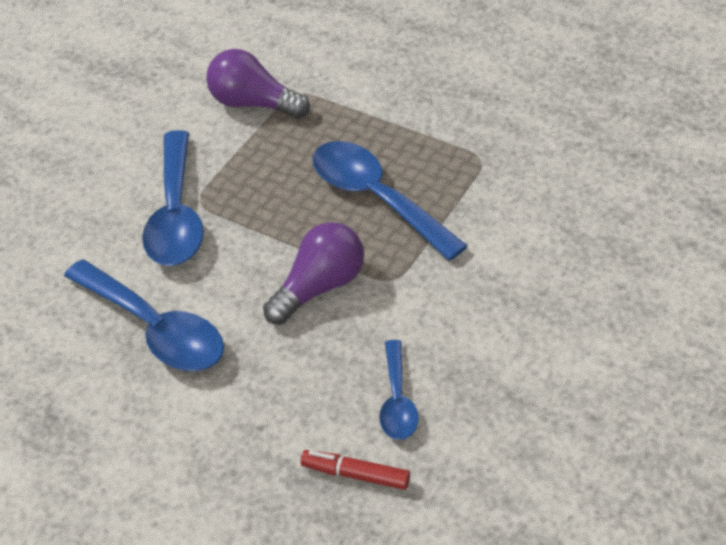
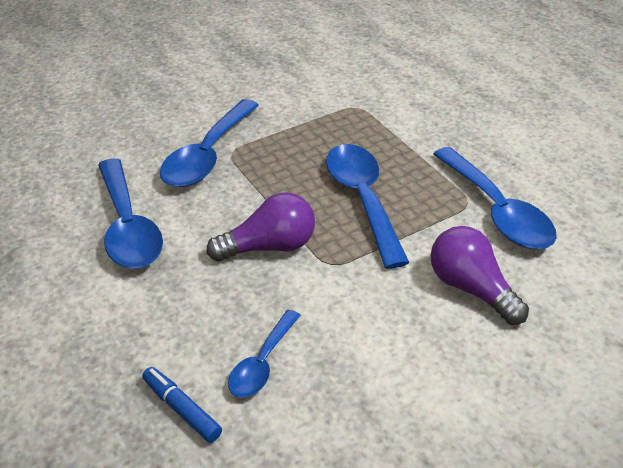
camera: 25 degrees right, 5 degrees down
(254, 103) = (321, 103): purple light bulb -> purple light bulb (471, 288)
(355, 475) = (182, 409): red marker -> blue marker
(513, 157) = (497, 211): none -> blue spoon

